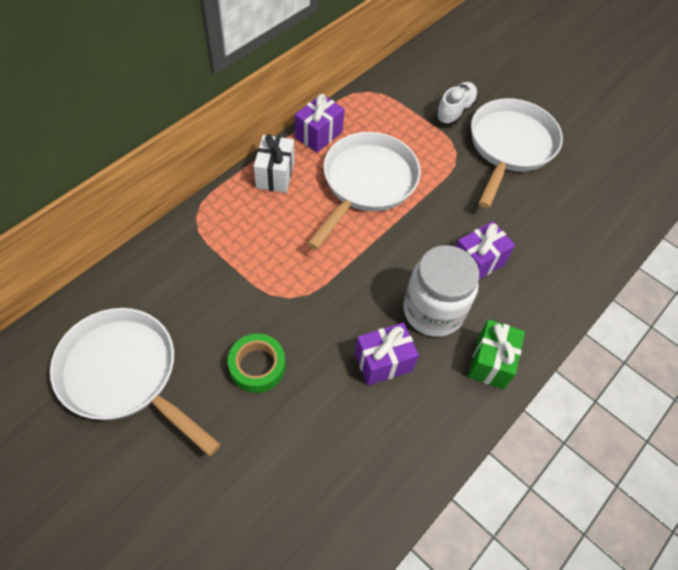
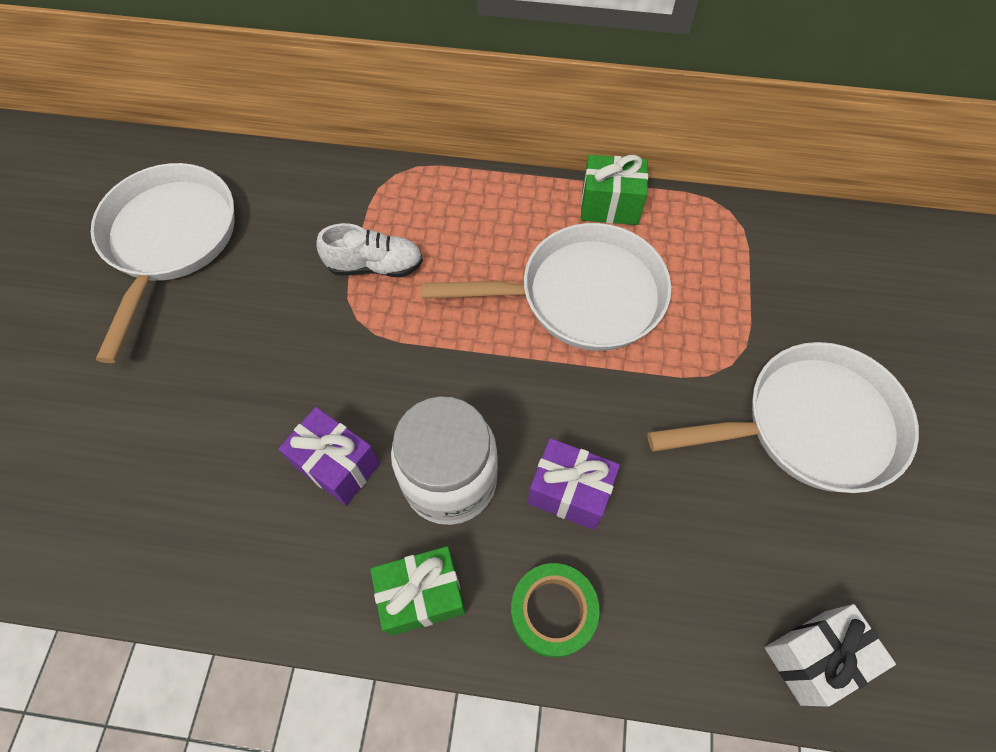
camera: 60 degrees right, 5 degrees up
(257, 366) = (249, 343): green tape -> green tape (553, 611)
(275, 175) = (511, 203): white gift -> white gift (813, 657)
(319, 134) = (609, 206): purple gift -> green gift
(455, 111) = (802, 322): white shoe -> white shoe (375, 266)

